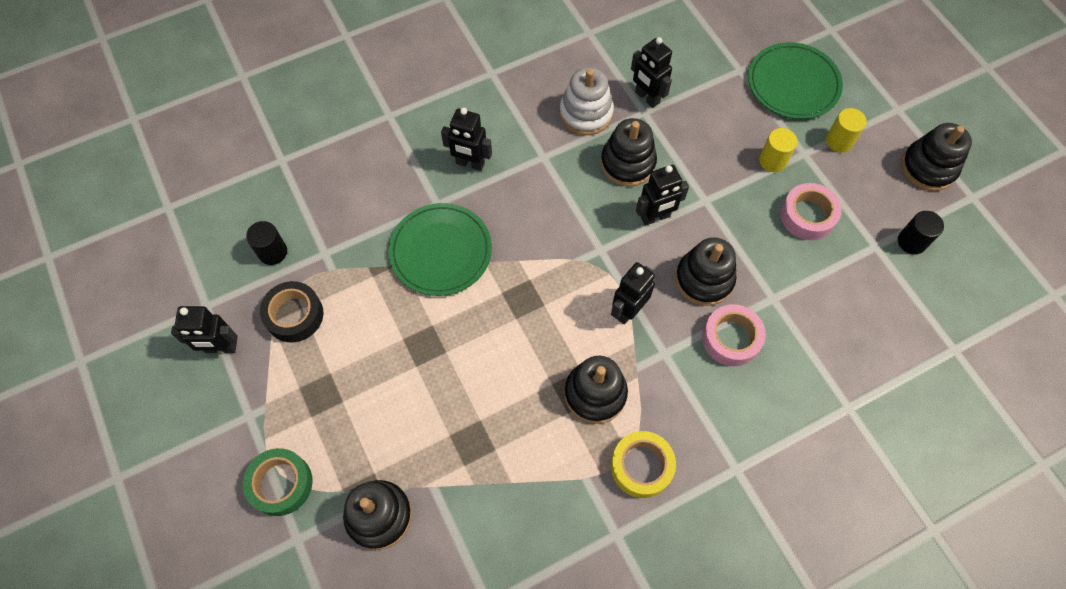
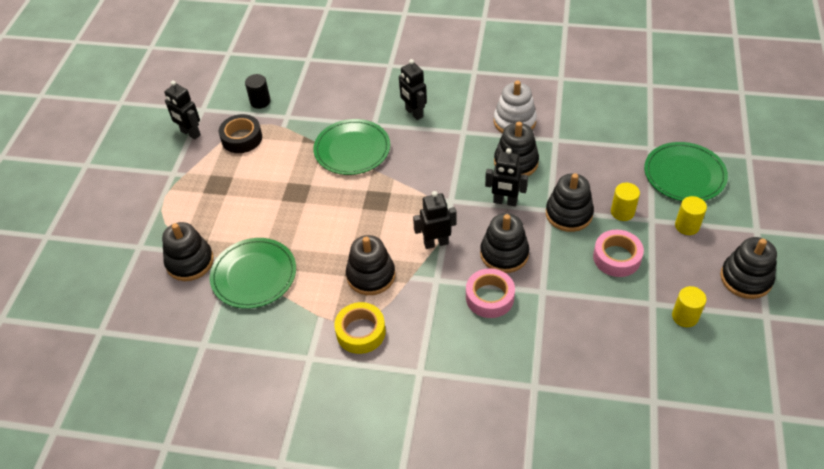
camera: 40 degrees right, 15 degrees down
(281, 484) = (157, 215): green tape -> none
(469, 480) = (254, 275): none -> green plate
(647, 97) = (565, 132): black robot -> none
(726, 193) = (569, 214): none -> black stacking toy
(911, 242) = (685, 316): black cylinder -> yellow cylinder

